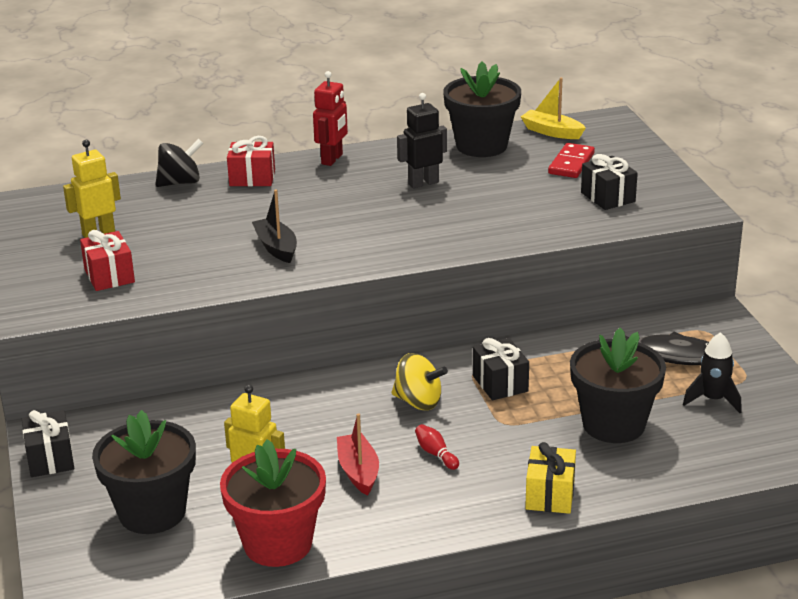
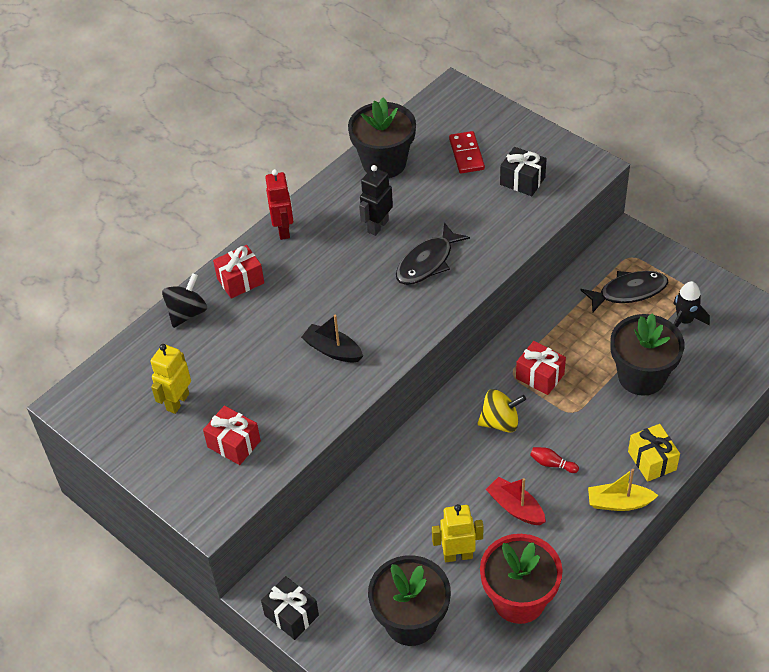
camera: 30 degrees left, 20 degrees up
(441, 221) = (427, 262): none -> black fish
(500, 383) = (540, 376): black gift -> red gift
(552, 132) = (422, 123): yellow boat -> yellow boat (619, 503)

